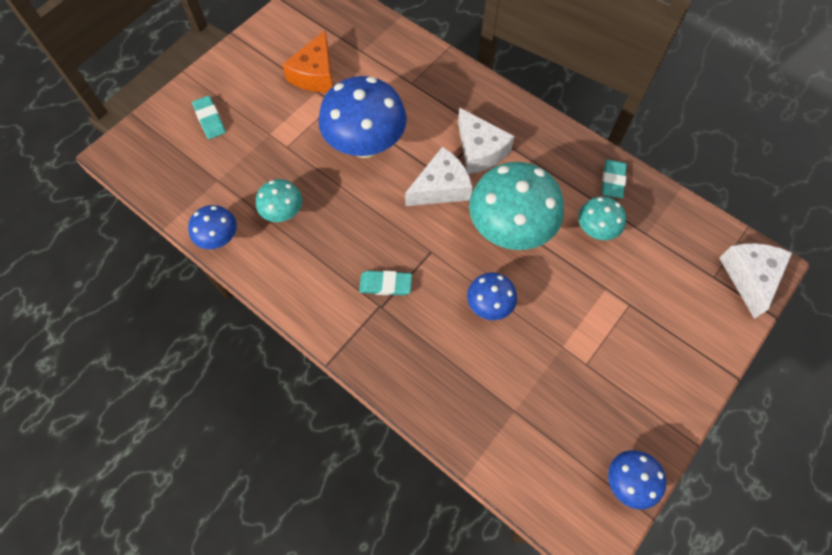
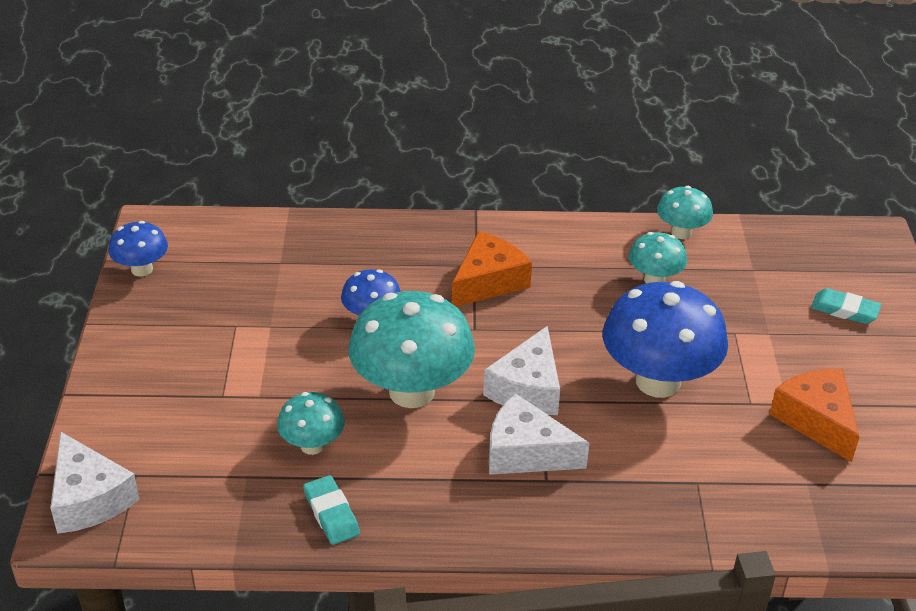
camera: 140 degrees right, 25 degrees down
(219, 238) = (681, 232): blue mushroom -> turquoise mushroom
(385, 284) = (488, 281): turquoise eraser -> orange cheese

